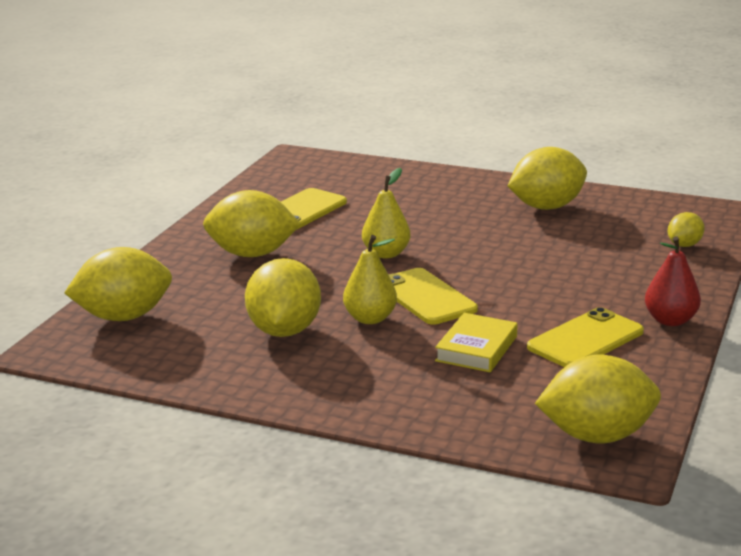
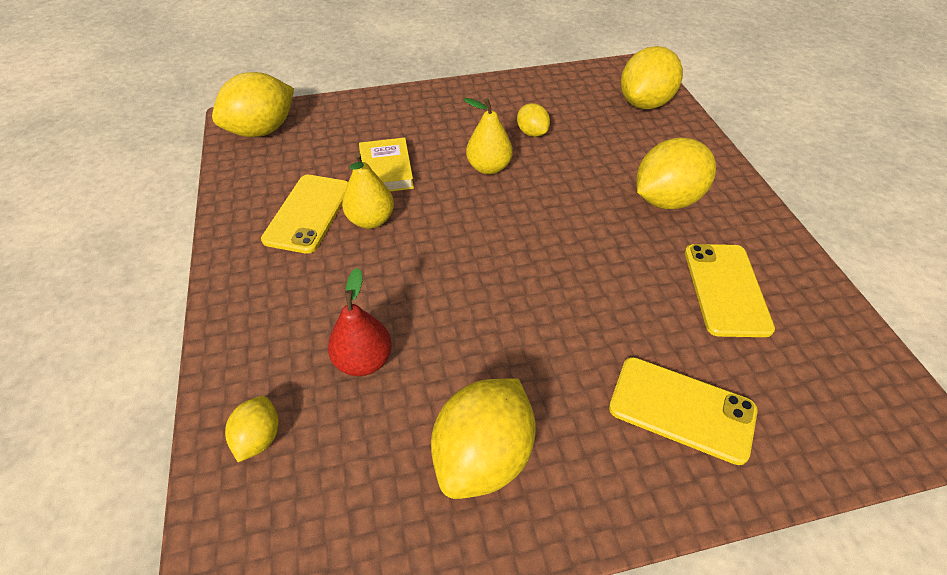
camera: 145 degrees right, 25 degrees up
(284, 331) = (532, 133): yellow lemon -> yellow lemon, size x0.52
(386, 254) = (563, 254): yellow pear -> yellow pear (371, 220)
(426, 297) = (471, 209): yellow phone -> yellow phone (681, 409)
(670, 320) = (241, 269): red pear -> red pear (364, 360)

